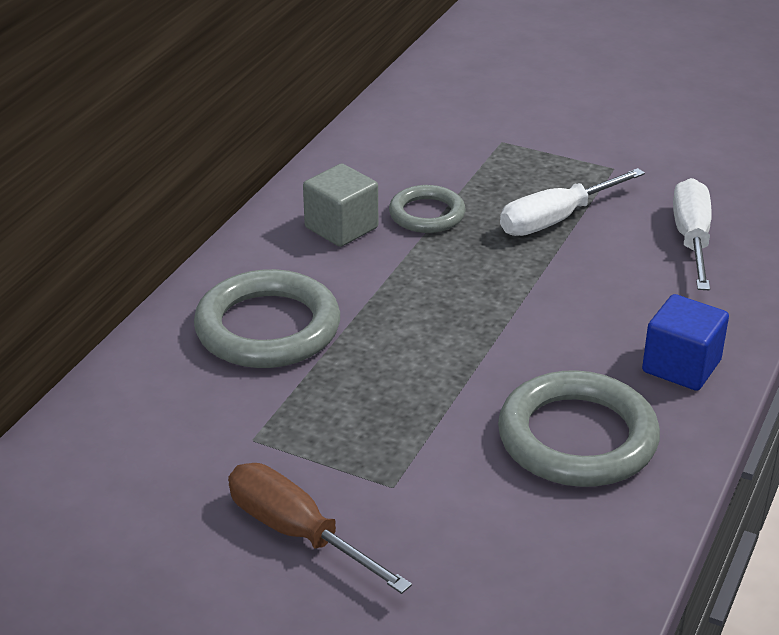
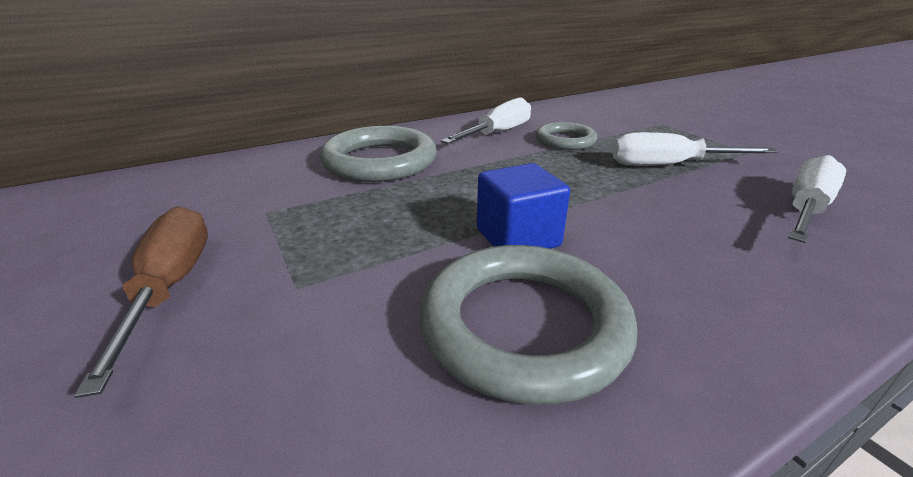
camera: 35 degrees right, 5 degrees down
(341, 228) = (498, 133): grey cube -> white screwdriver
(681, 366) = (722, 306): blue cube -> blue cube (518, 238)

